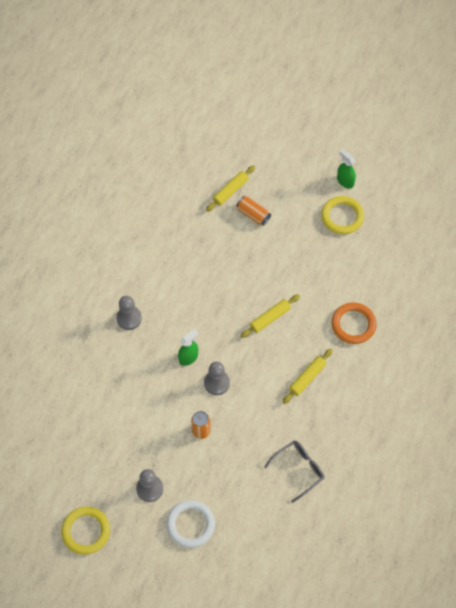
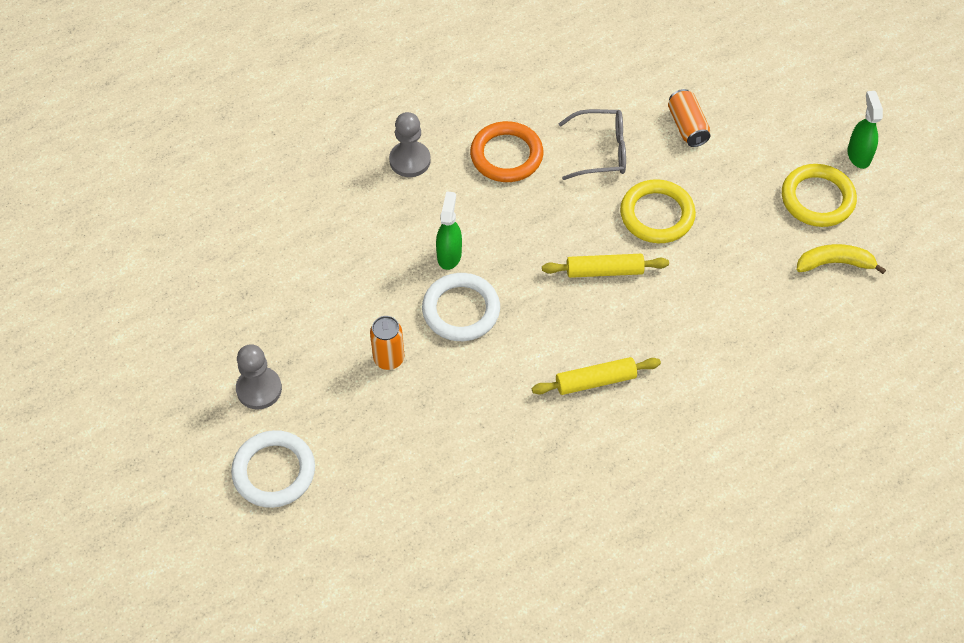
camera: 35 degrees right, 5 degrees down
(86, 531) = (132, 389): yellow ring -> yellow ring (657, 215)
(188, 357) = (449, 255): green spray bottle -> green spray bottle turned 75 degrees counterclockwise
(216, 383) = (461, 310): grey pawn -> white ring
(230, 191) = (678, 80): yellow rolling pin -> none
(299, 469) = (484, 496): grey glasses -> grey glasses (601, 151)
(353, 324) = (722, 350): orange ring -> orange ring (506, 155)
(373, 246) = (835, 263): none -> yellow banana

